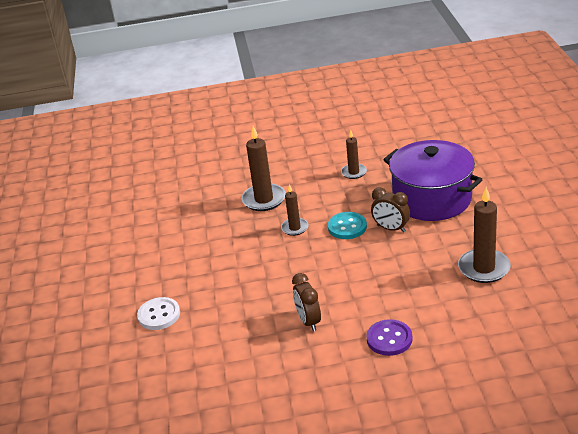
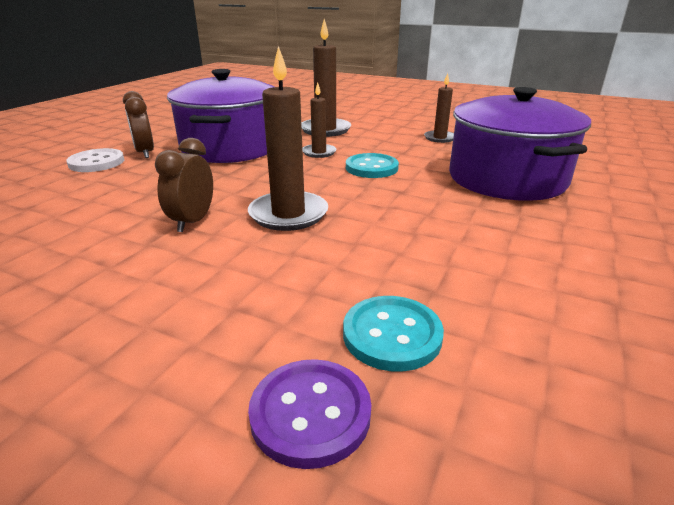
camera: 30 degrees right, 5 degrees down
(226, 253) = (230, 148): none -> purple pot
(389, 339) = (242, 285): purple button -> purple button (310, 413)
(391, 228) = (419, 184): brown clock -> brown clock (145, 153)
(473, 325) = (392, 335): none -> turquoise button
(484, 268) = (503, 267): brown candle -> brown candle (288, 214)

